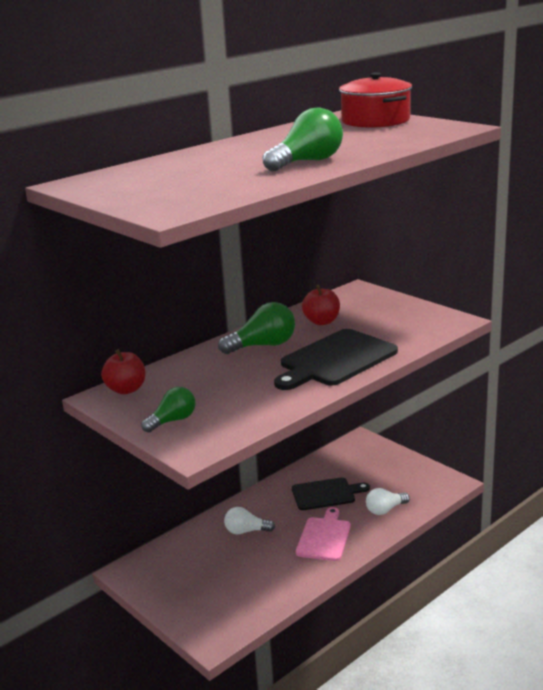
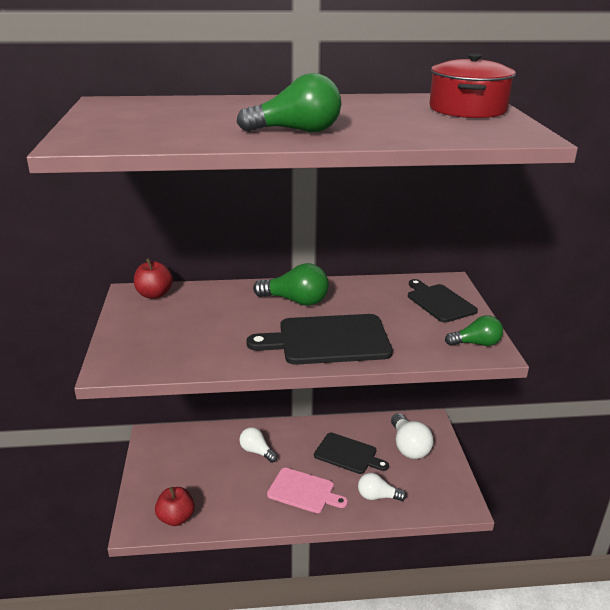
camera: 35 degrees right, 5 degrees up
(172, 421) = (139, 335): green light bulb -> green light bulb (476, 343)
(322, 321) = (372, 299): red apple -> red apple (176, 518)
(324, 537) = (304, 491): pink cutting board -> pink cutting board turned 60 degrees clockwise
(366, 465) = (409, 447): none -> white light bulb
(373, 305) = (439, 302): none -> black cutting board

